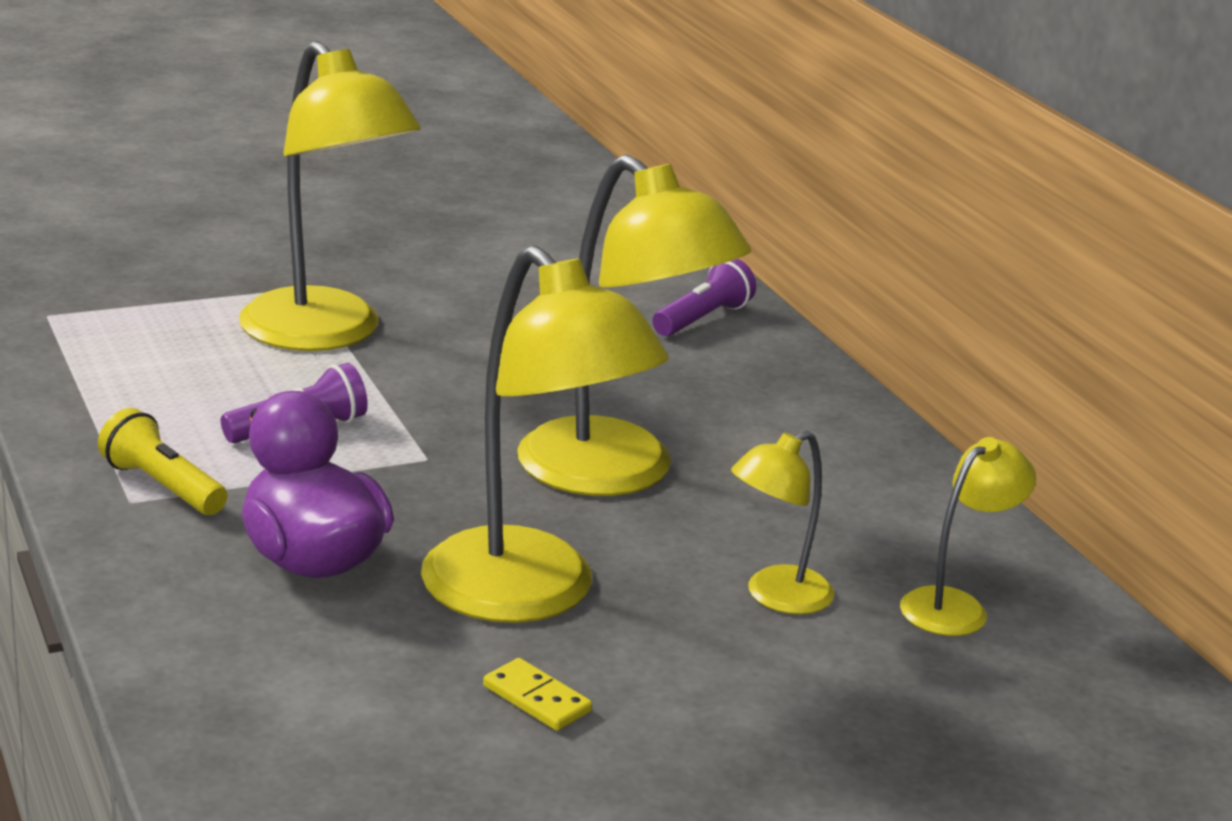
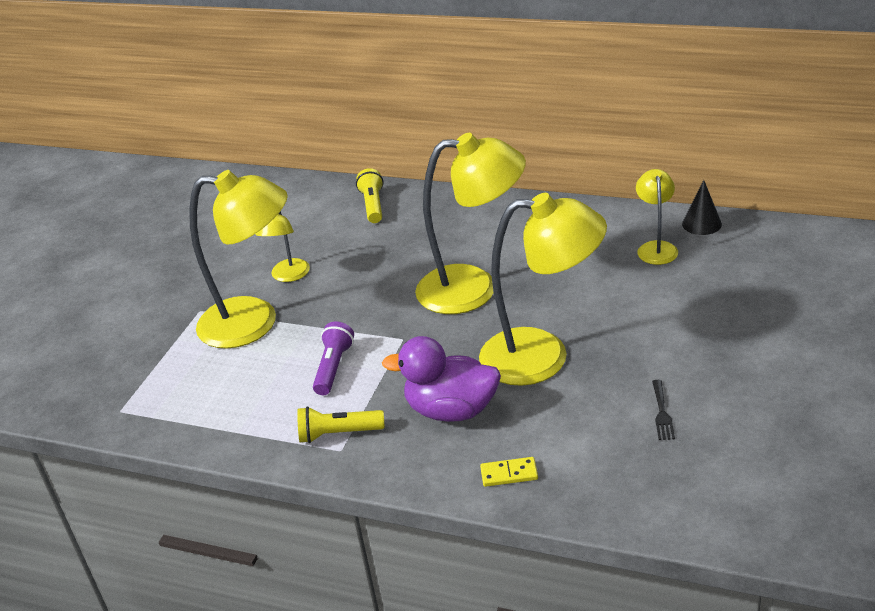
camera: 40 degrees left, 10 degrees up
(522, 765) = (662, 413): none -> black fork
(536, 699) = (619, 388): yellow domino -> yellow domino (509, 474)
(702, 319) = (373, 205): purple flashlight -> yellow flashlight
(775, 597) = (607, 290): yellow lamp -> yellow lamp (289, 276)
(1092, 630) = (701, 224): none -> black cone

